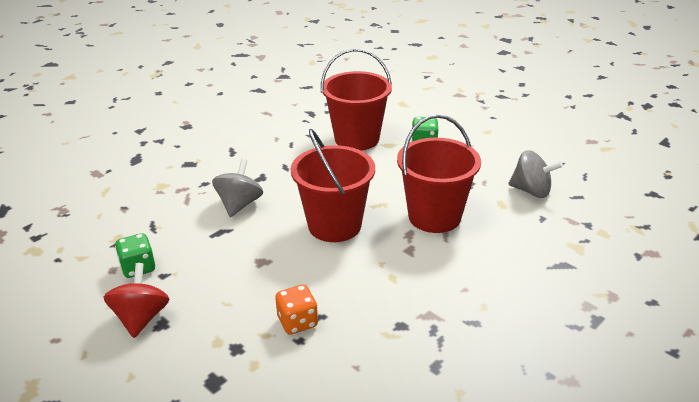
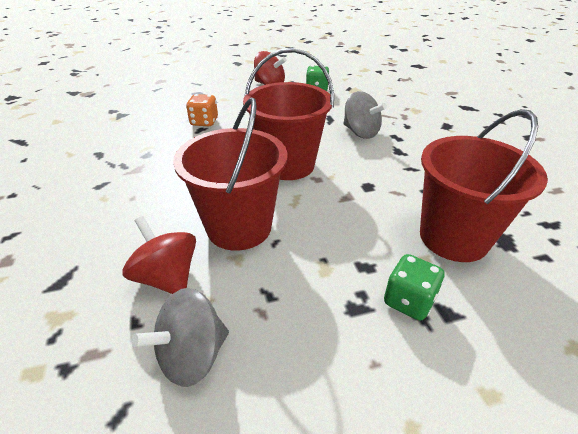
camera: 120 degrees right, 5 degrees up
(505, 223) = (167, 277): none -> red spinning top

